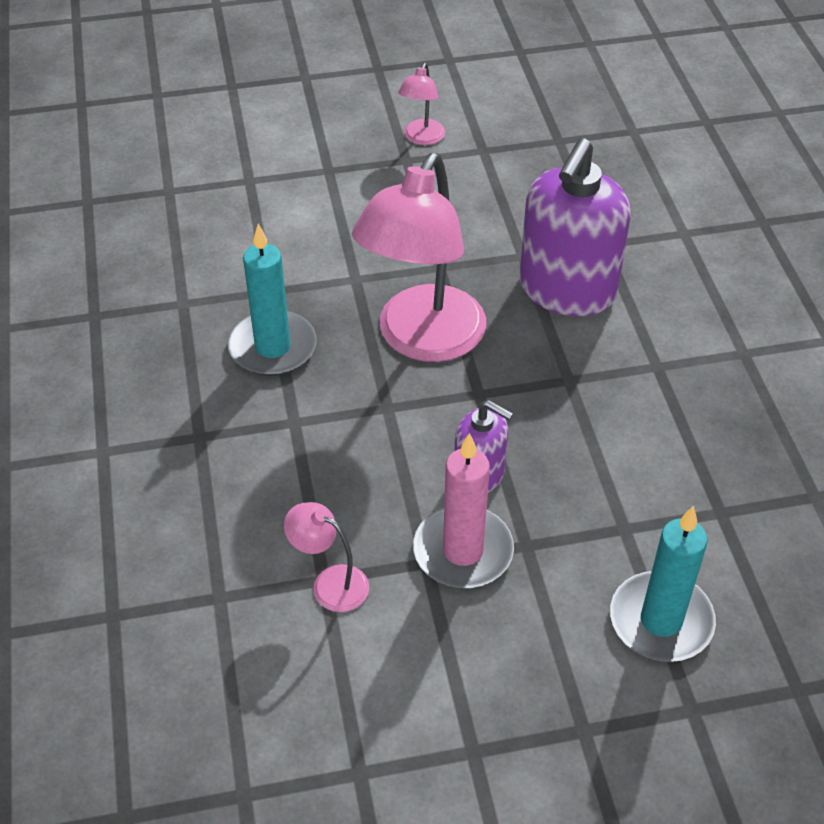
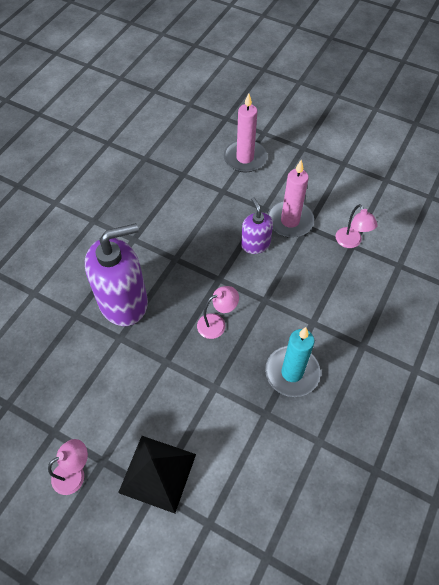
camera: 140 degrees left, 10 degrees up
(340, 182) = (157, 473): none -> black pyramid
(422, 340) = (217, 323): pink lamp -> pink lamp, size x0.44
(661, 620) = (245, 158): turquoise candle -> pink candle

